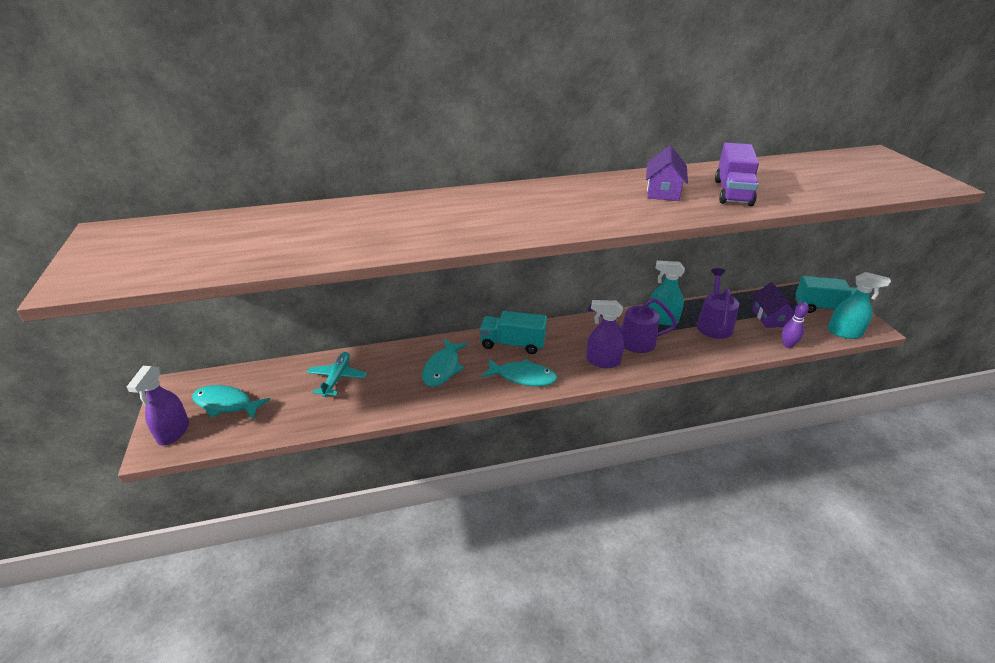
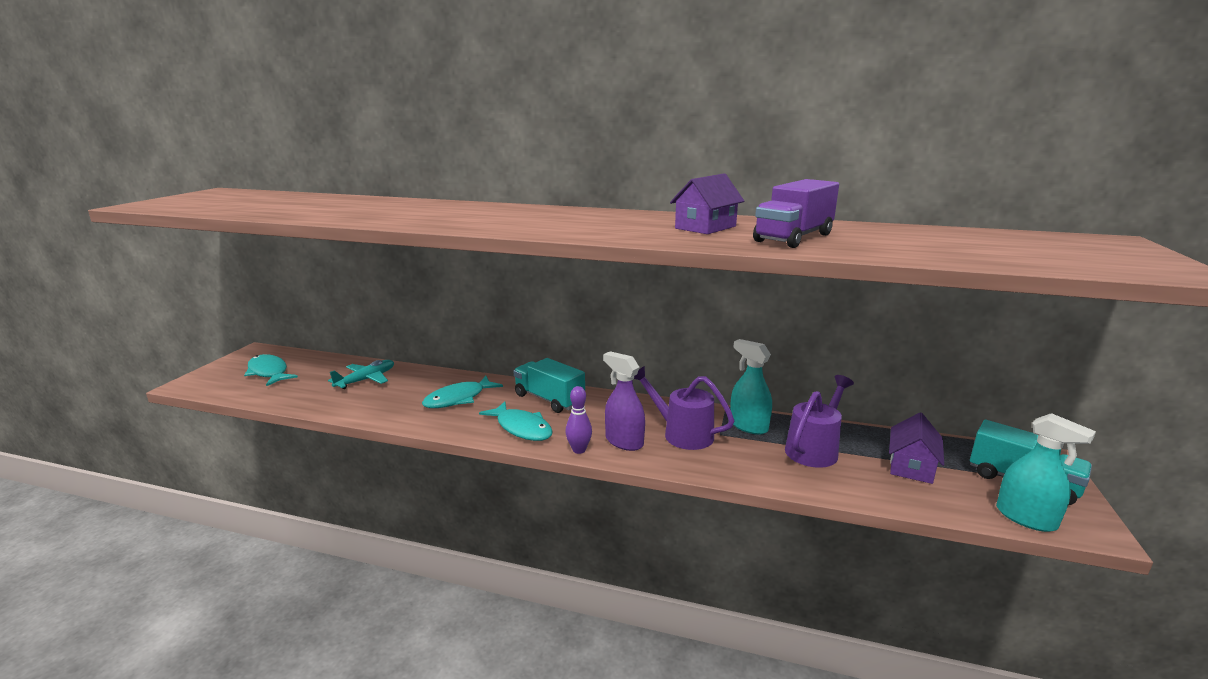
camera: 30 degrees right, 15 degrees down
(173, 432) = (212, 378): purple spray bottle -> none
(787, 345) = (904, 502): purple bowling pin -> purple bowling pin (579, 450)

